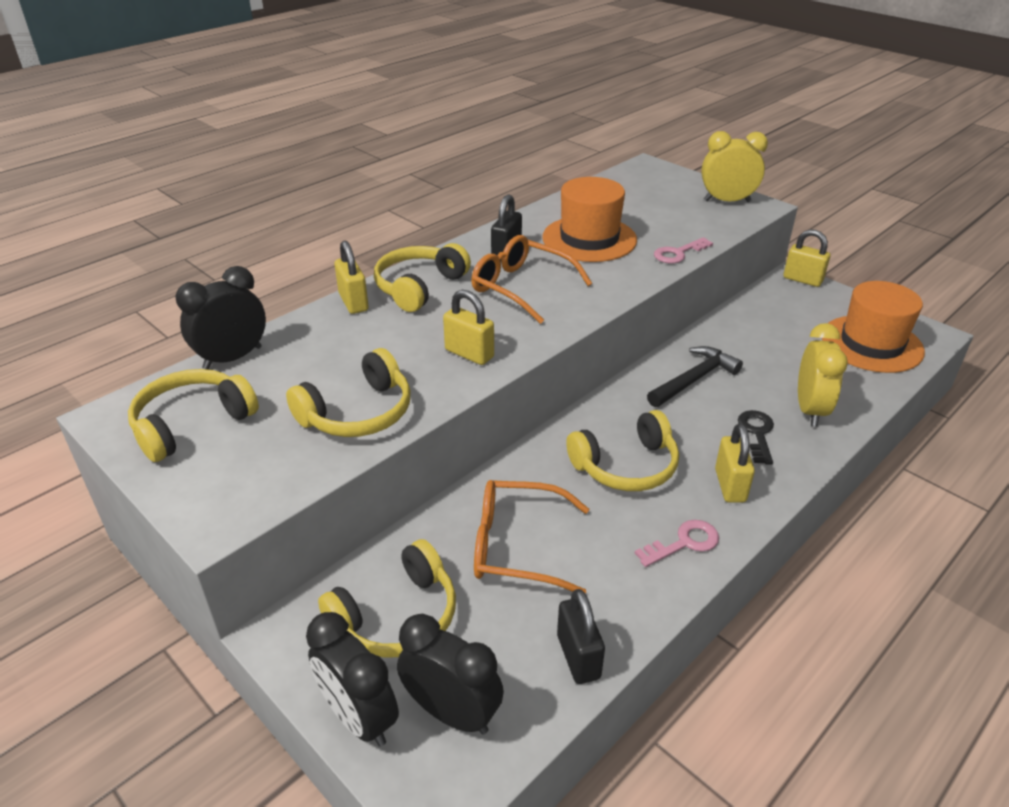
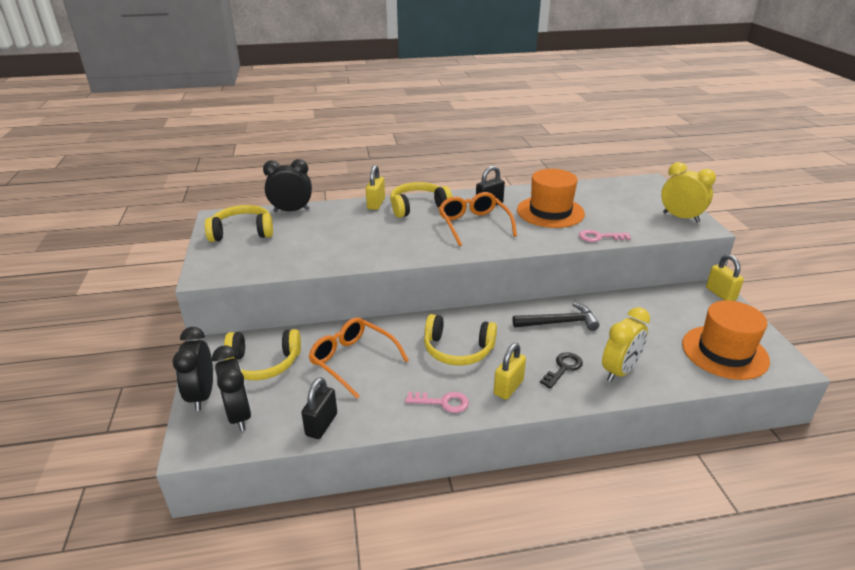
camera: 35 degrees right, 5 degrees down
(358, 413) = (314, 254): yellow headphones -> none
(469, 354) = (402, 247): yellow padlock -> none

